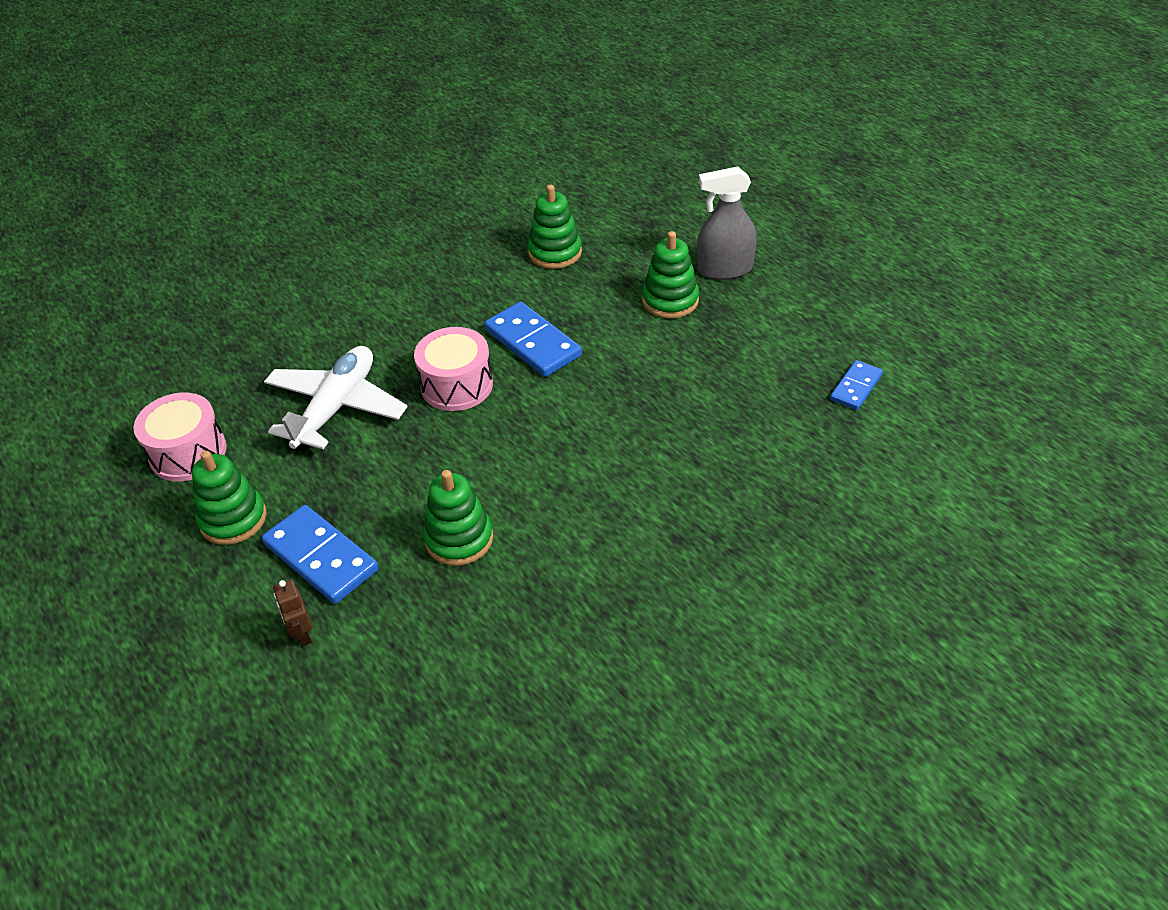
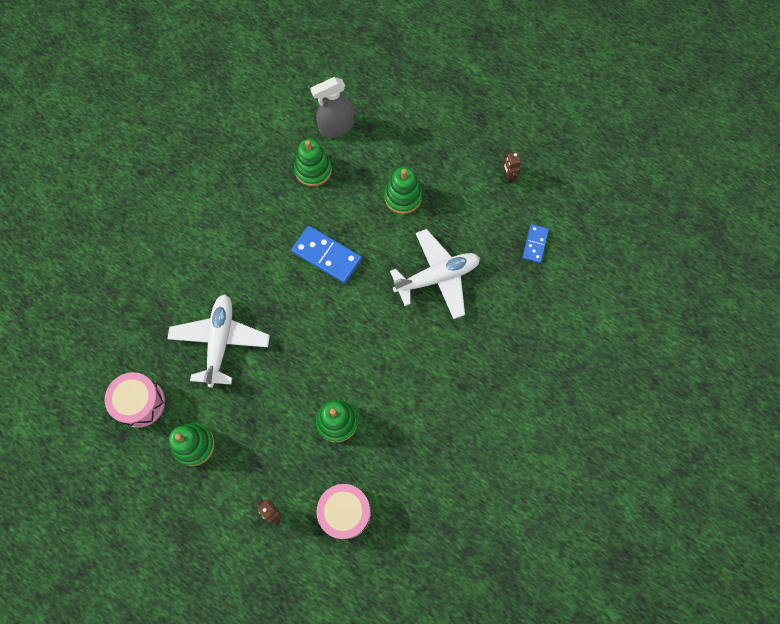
camera: 20 degrees left, 25 degrees up
(321, 557) = (260, 457): blue domino -> none
(457, 385) = (291, 303): pink drum -> pink drum (345, 512)
(687, 397) = (437, 277): none -> white plane
(724, 269) = (430, 160): grey spray bottle -> grey spray bottle (336, 127)
(837, 305) = (508, 176): none -> brown robot

